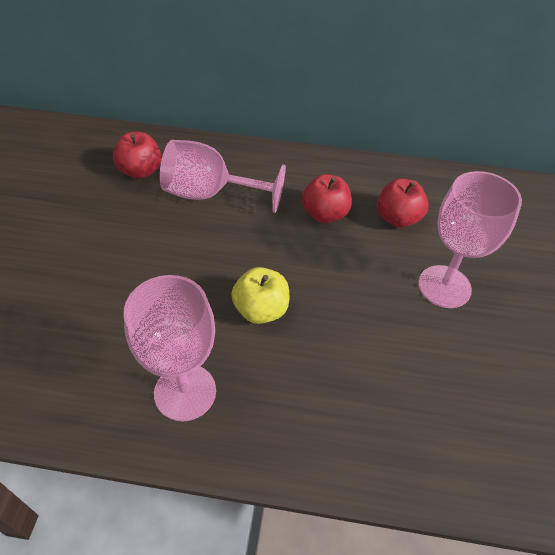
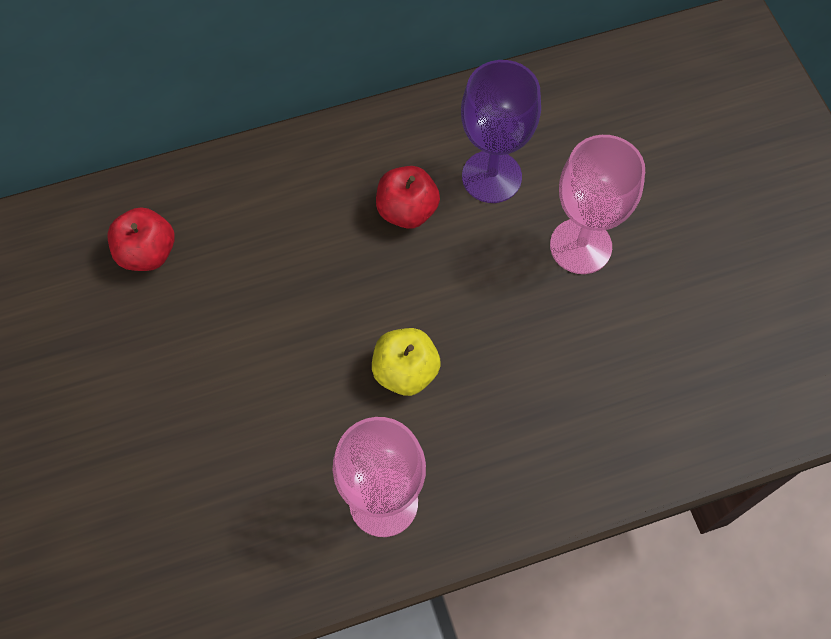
camera: 25 degrees left, 15 degrees up
(210, 194) = (256, 246): pink goblet -> none
(397, 218) = (491, 177): red apple -> purple goblet

